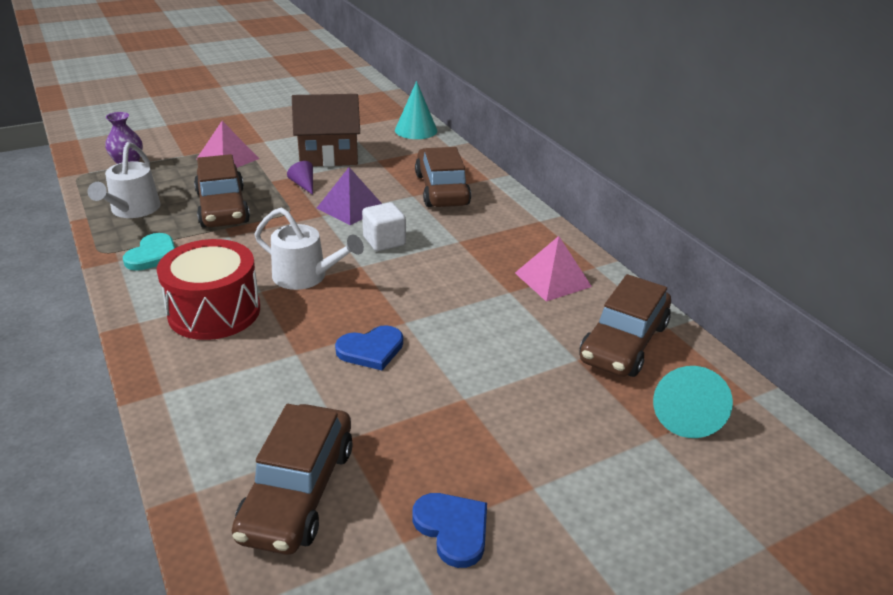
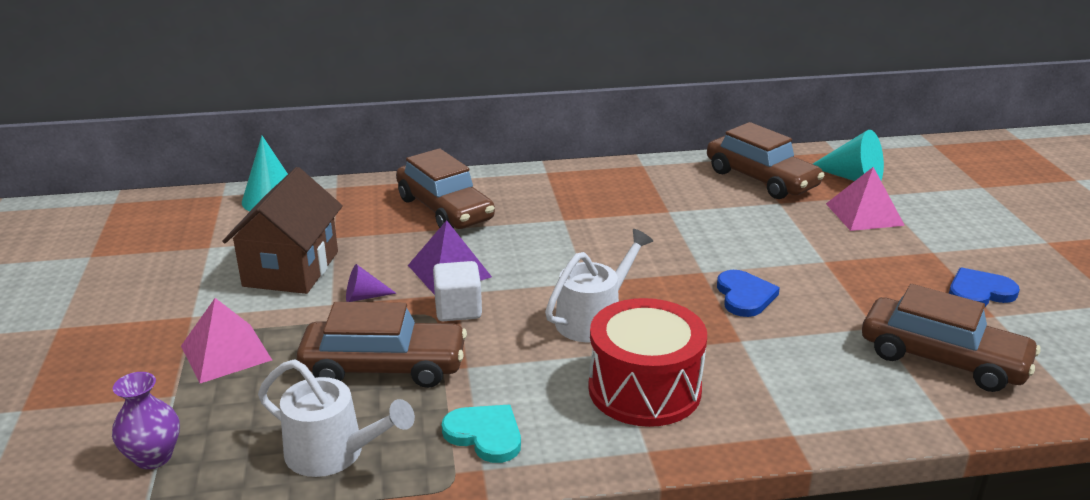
camera: 70 degrees left, 5 degrees down
(384, 241) = (541, 260): white cube -> white cube (458, 309)
(441, 189) = (445, 209): brown car -> brown car turned 135 degrees counterclockwise
(552, 279) = (656, 187): pink pyramid -> pink pyramid (864, 214)

